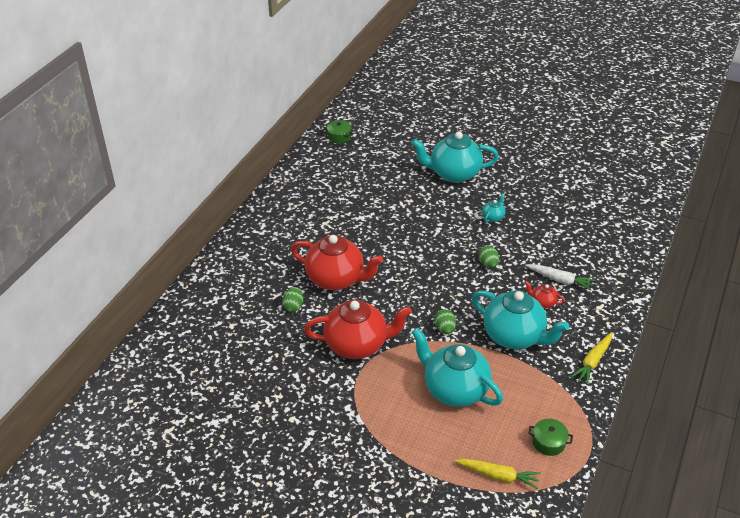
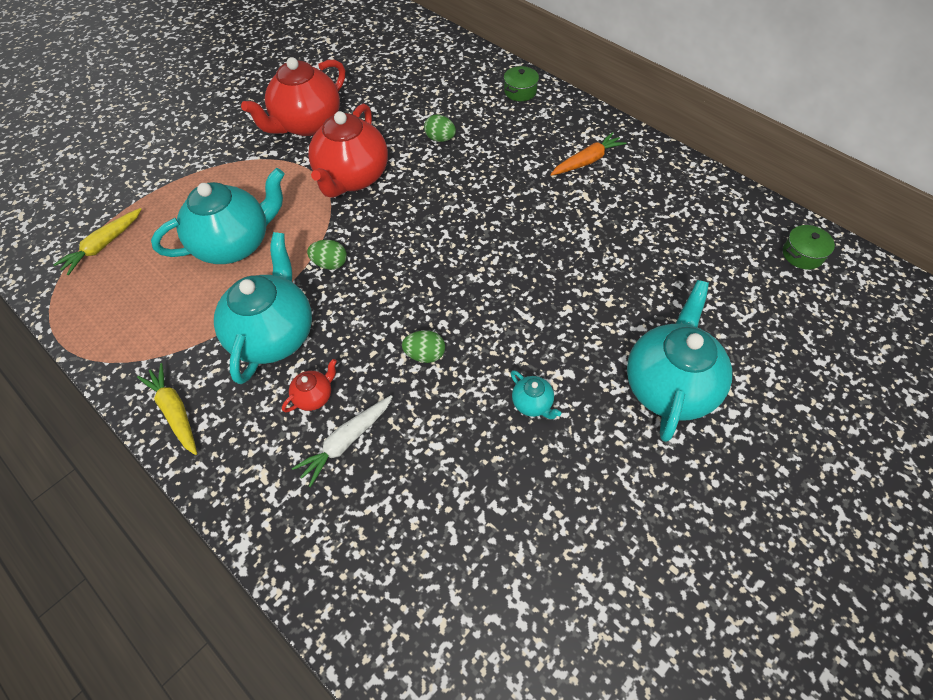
camera: 110 degrees right, 15 degrees up
(291, 227) = (586, 161): none -> orange carrot
(336, 279) = (469, 183): red teapot -> red teapot (307, 124)
(514, 336) = (274, 334): turquoise teapot -> turquoise teapot turned 135 degrees clockwise
(548, 442) = (103, 306): green pot -> green pot (520, 91)

